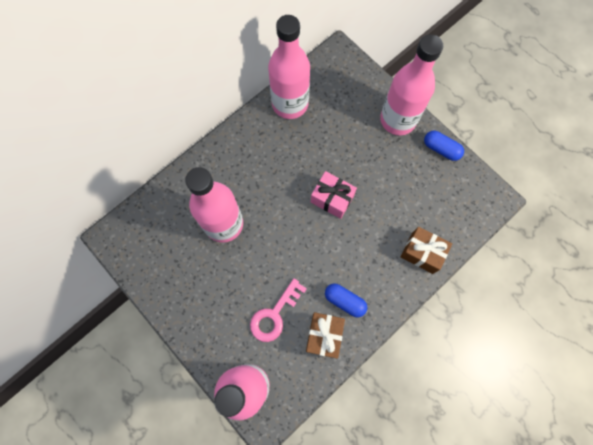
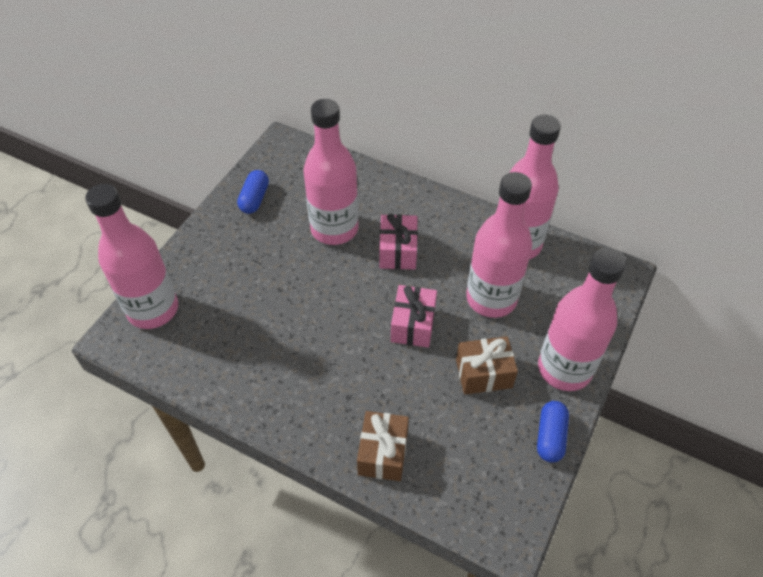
camera: 70 degrees right, 20 degrees down
(264, 186) = (398, 251): none -> pink gift
(274, 314) = (244, 309): pink key -> none
(324, 335) = (232, 368): brown gift -> brown gift (484, 374)
(329, 140) = (491, 298): none -> pink bottle
(344, 301) = (283, 378): blue capsule -> blue capsule (254, 199)

